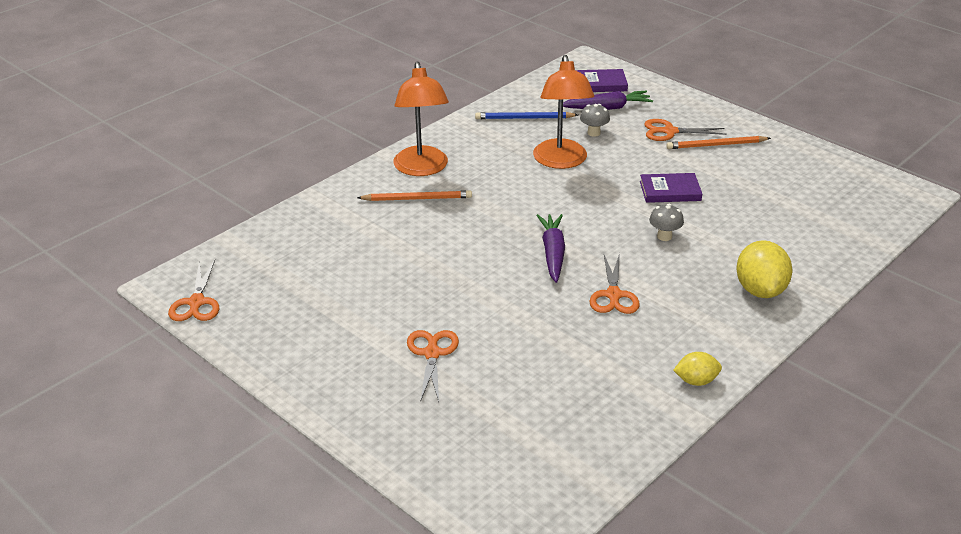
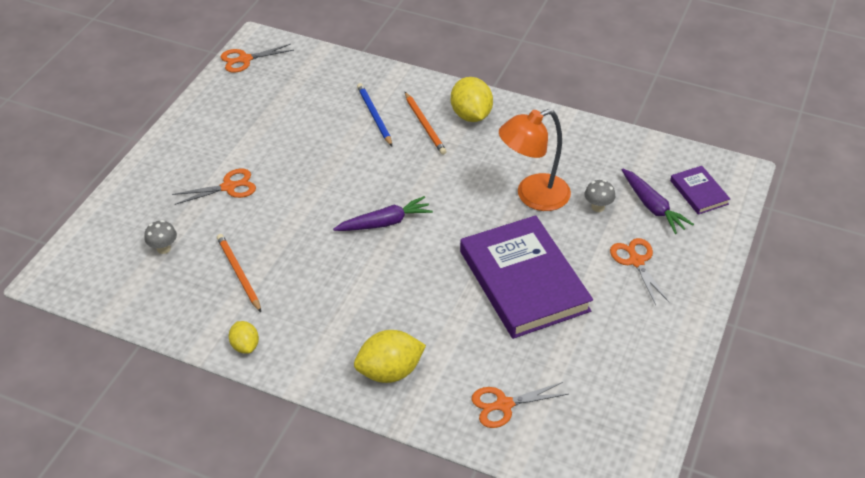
camera: 70 degrees right, 10 degrees up
(422, 169) = (471, 115): orange lamp -> yellow lemon
(524, 118) = (594, 155): blue pencil -> blue pencil (374, 116)
(613, 295) = (340, 273): orange scissors -> orange scissors (503, 405)
(664, 236) = (444, 290): grey mushroom -> grey mushroom (163, 248)
(670, 191) = (524, 280): purple book -> purple book, size x2.20
(716, 145) = (631, 301): orange pencil -> orange pencil (238, 273)

